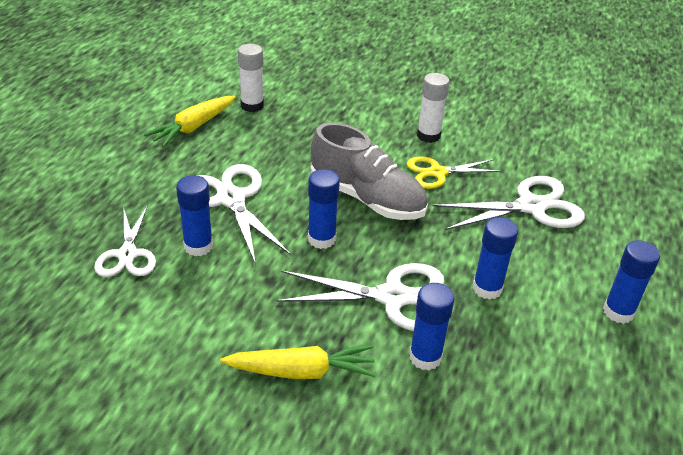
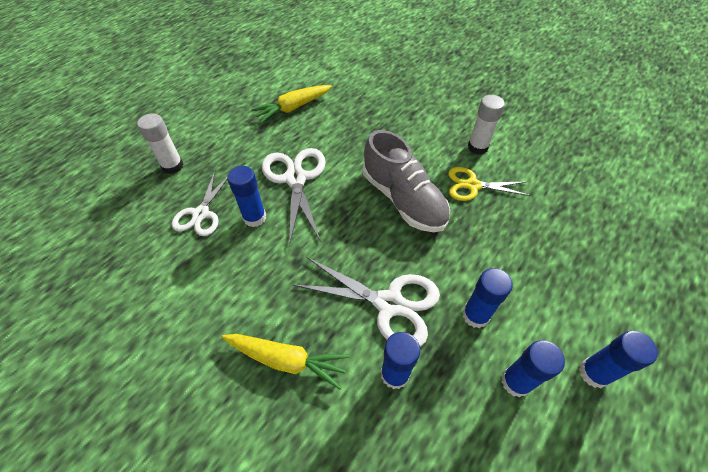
camera: 20 degrees right, 15 degrees up
(252, 105) = (344, 95): white glue stick -> white glue stick (172, 166)
(321, 239) = (351, 231): blue glue stick -> blue glue stick (515, 382)
(531, 206) = (545, 237): white scissors -> none

